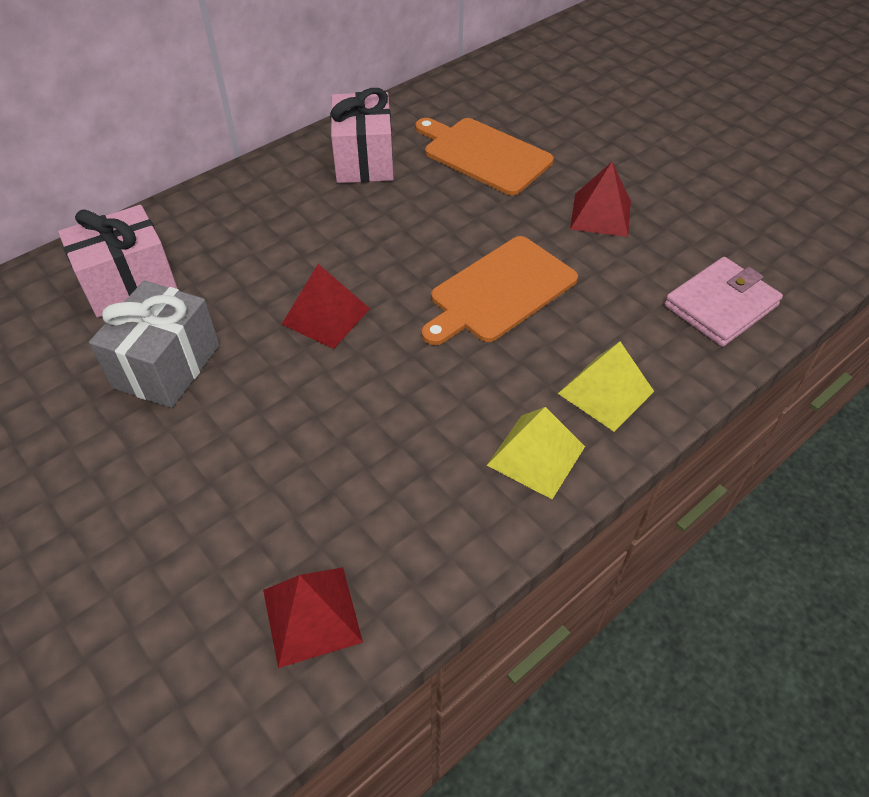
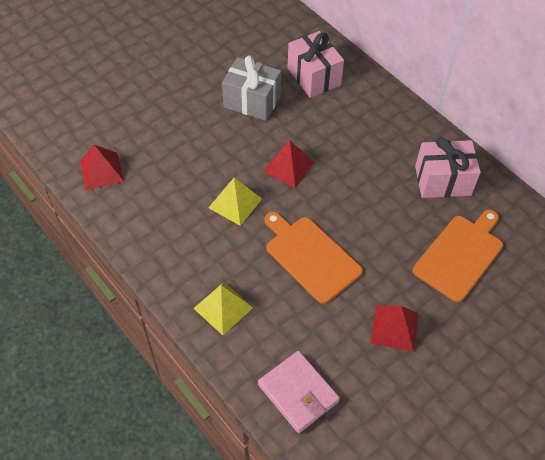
camera: 90 degrees right, 5 degrees up
(536, 456) = (179, 266): yellow pyramid -> yellow pyramid (235, 203)

